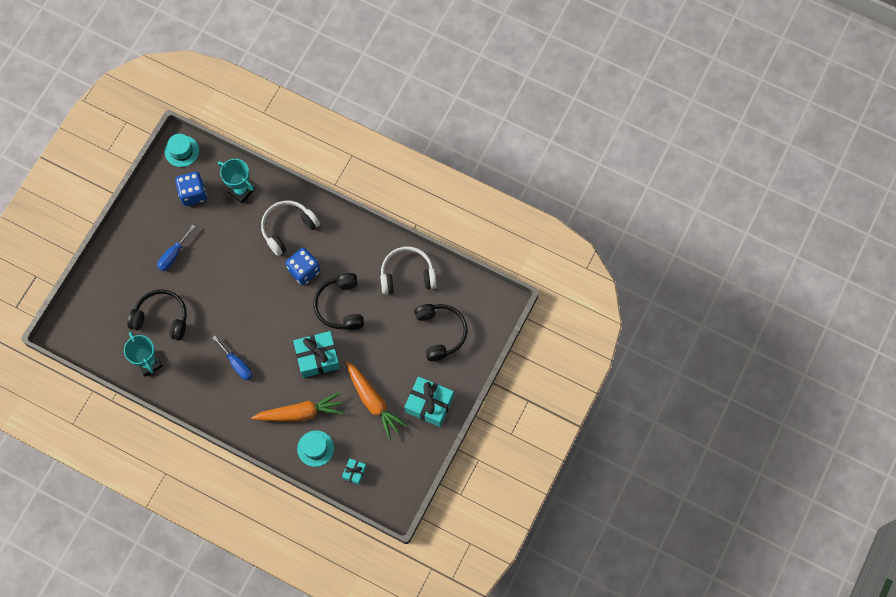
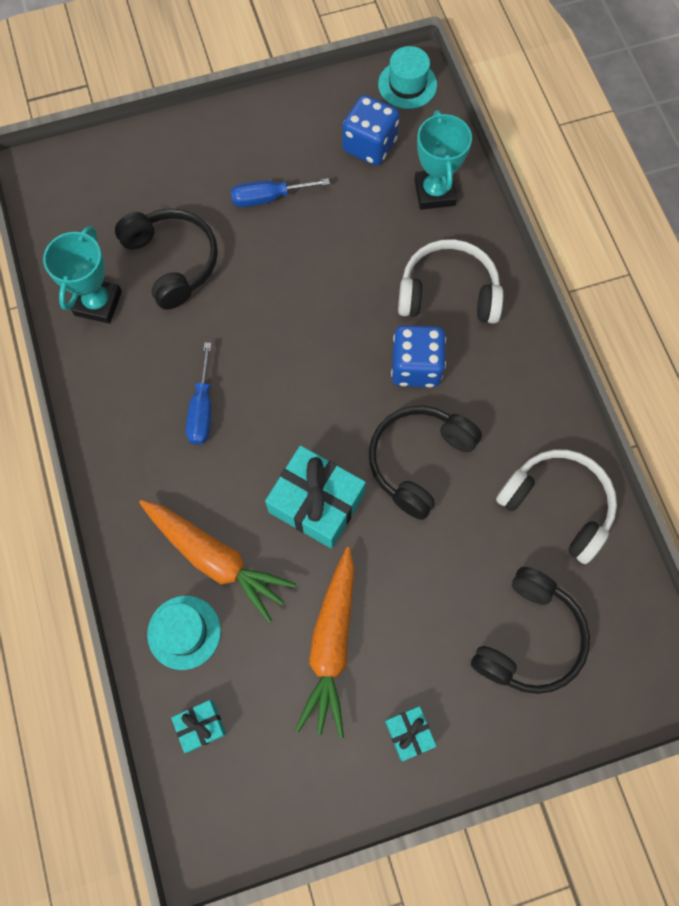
camera: 45 degrees right, 0 degrees up
(429, 404) = (409, 733): turquoise gift -> turquoise gift, size x0.51

